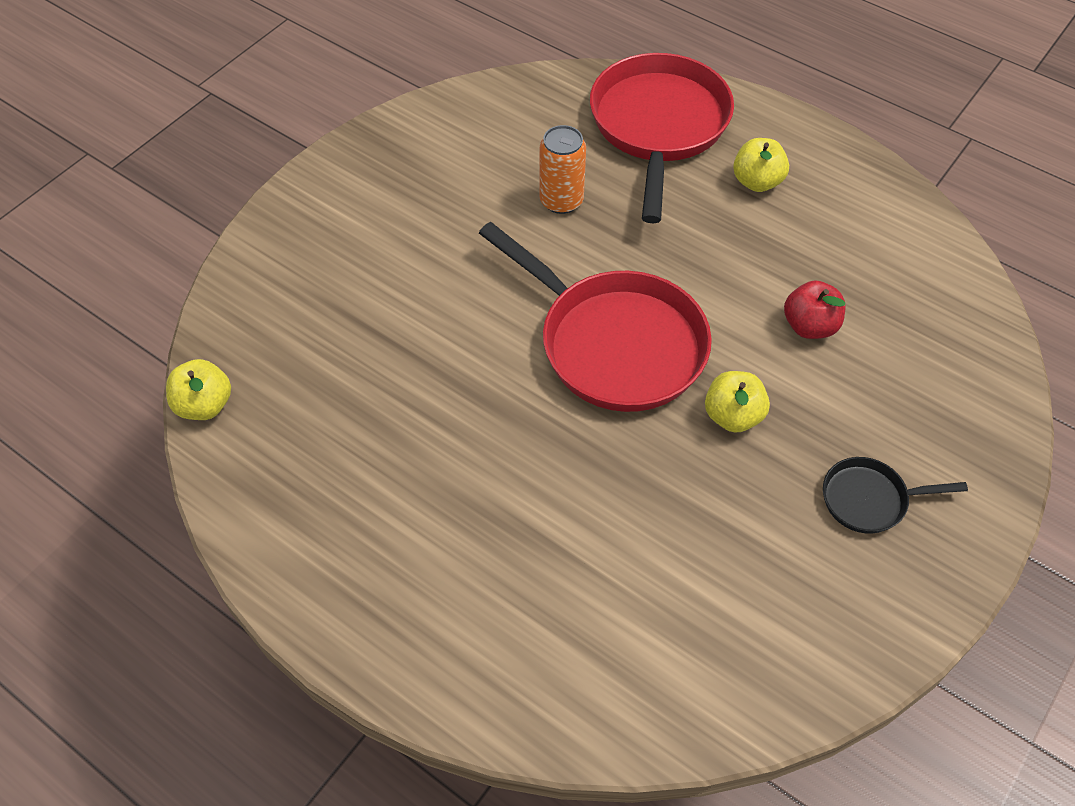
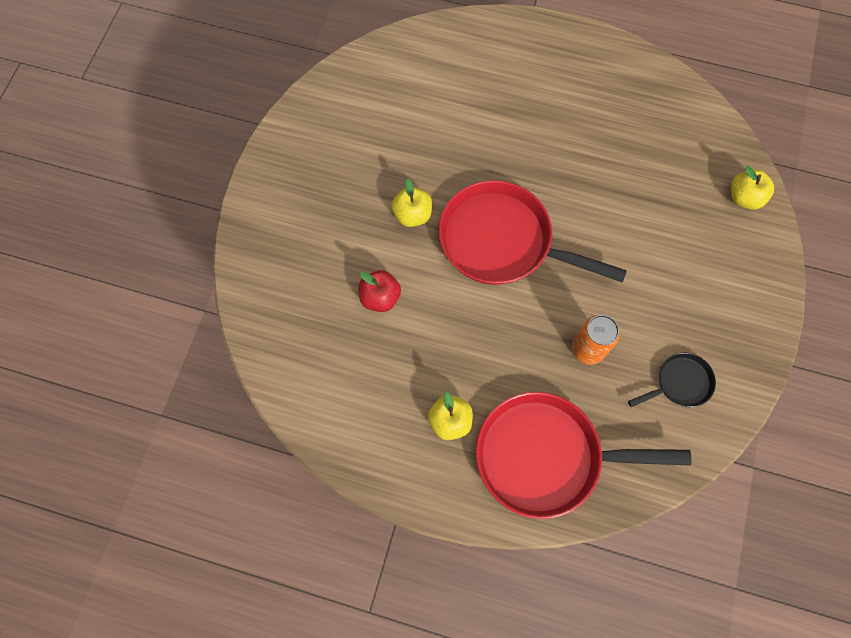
camera: 160 degrees right, 15 degrees up
(204, 405) = (719, 122): yellow apple -> yellow apple (744, 198)
(658, 126) = (546, 456): red pan -> red pan turned 105 degrees clockwise
(869, 499) = (320, 188): black pan -> black pan (680, 383)

